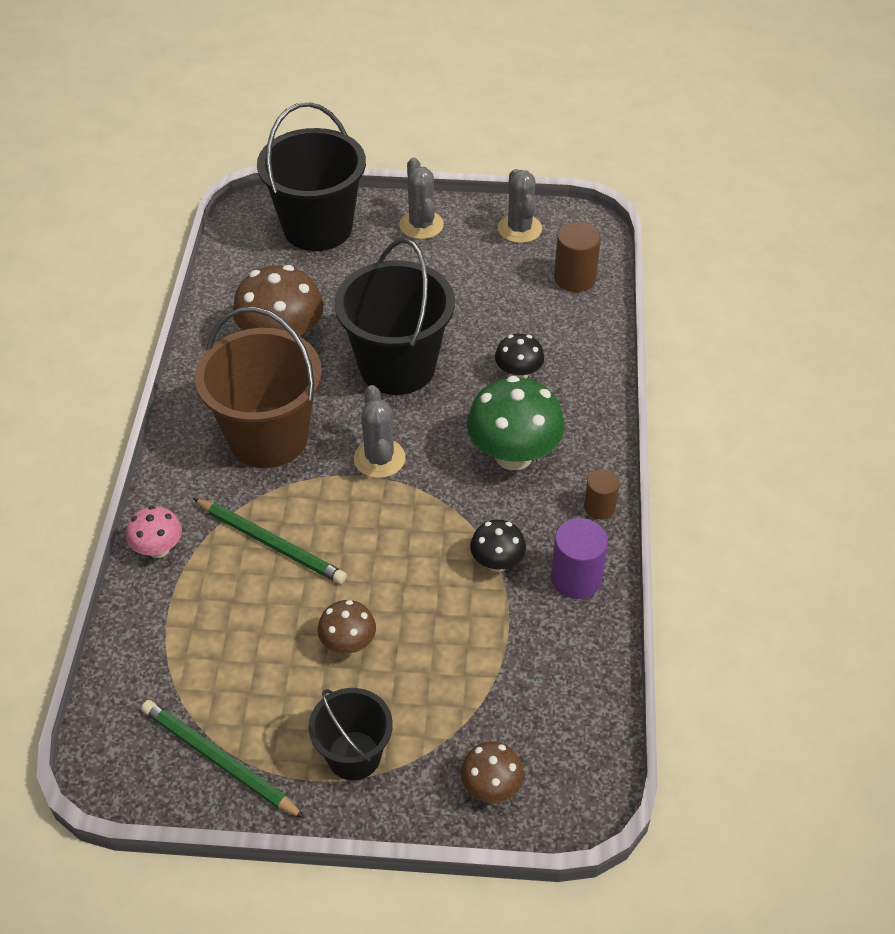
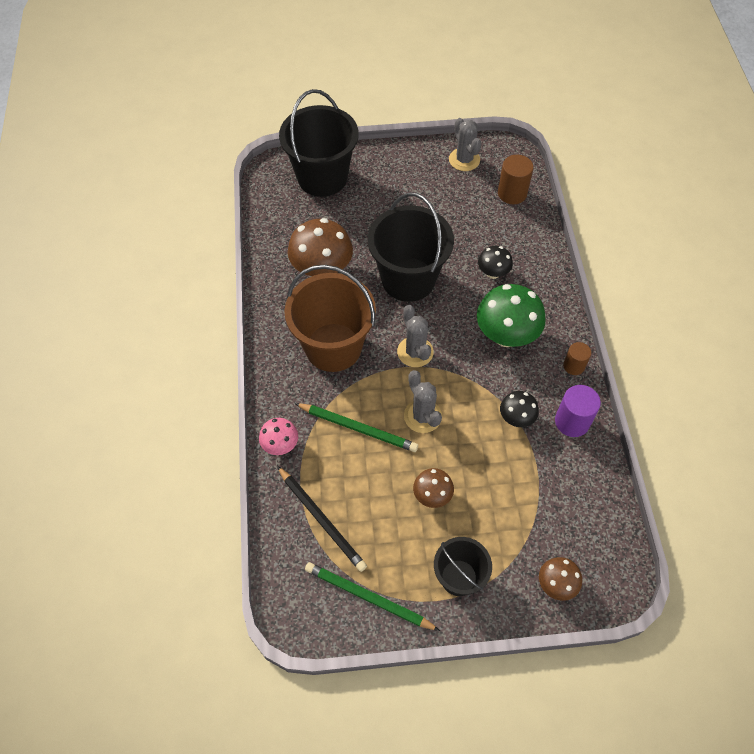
camera: 10 degrees left, 10 degrees up
(185, 651) = (322, 519): none -> black pencil
(421, 225) = (395, 166): grey cactus -> grey cactus (422, 416)

